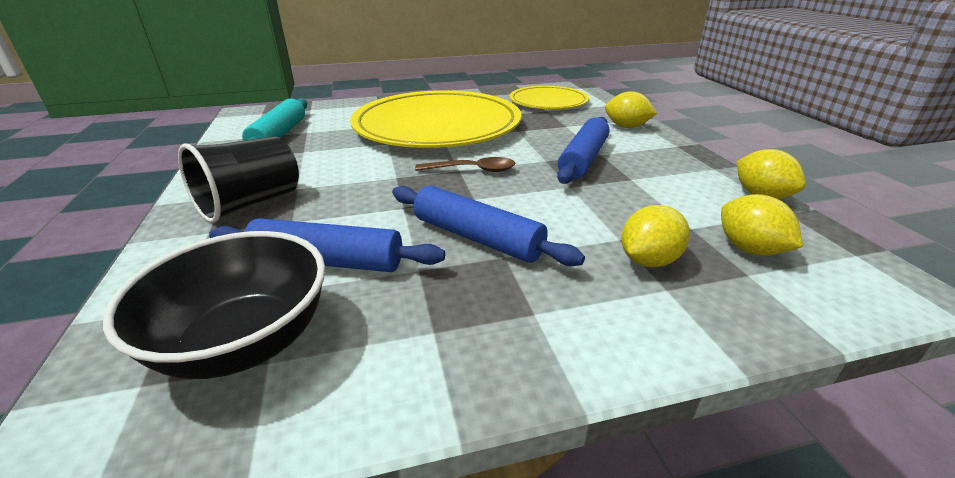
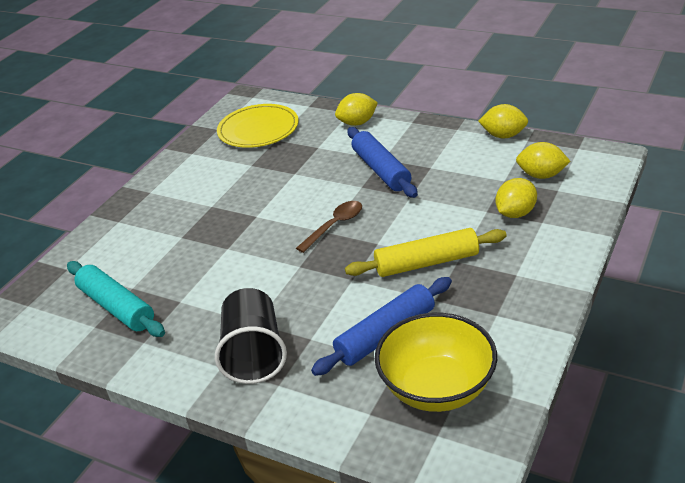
camera: 45 degrees left, 5 degrees up
(245, 342) = (437, 388): black bowl -> yellow bowl
(437, 125) = (226, 208): yellow plate -> none
(477, 237) = (426, 263): blue rolling pin -> yellow rolling pin
(648, 260) = (515, 213): yellow lemon -> yellow lemon turned 45 degrees clockwise

